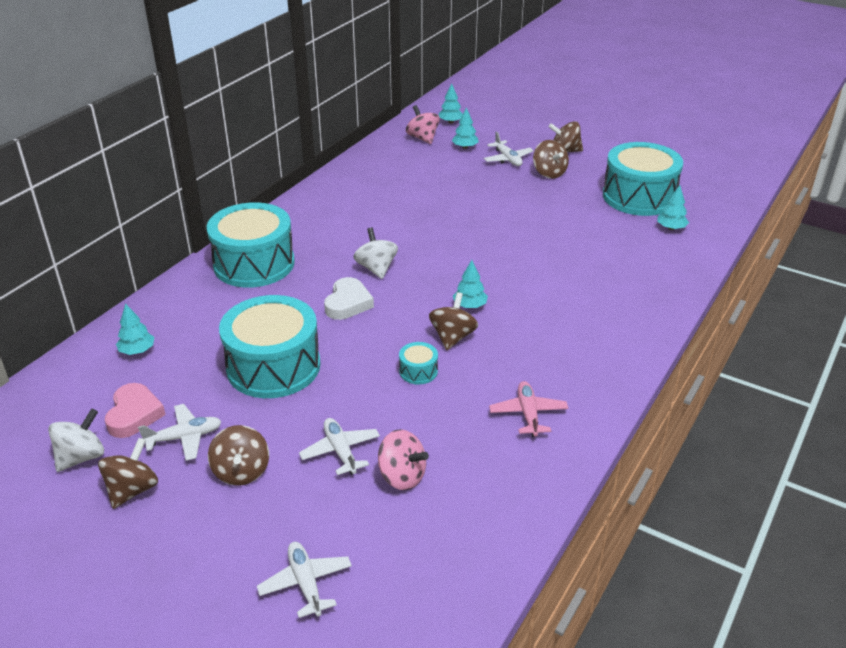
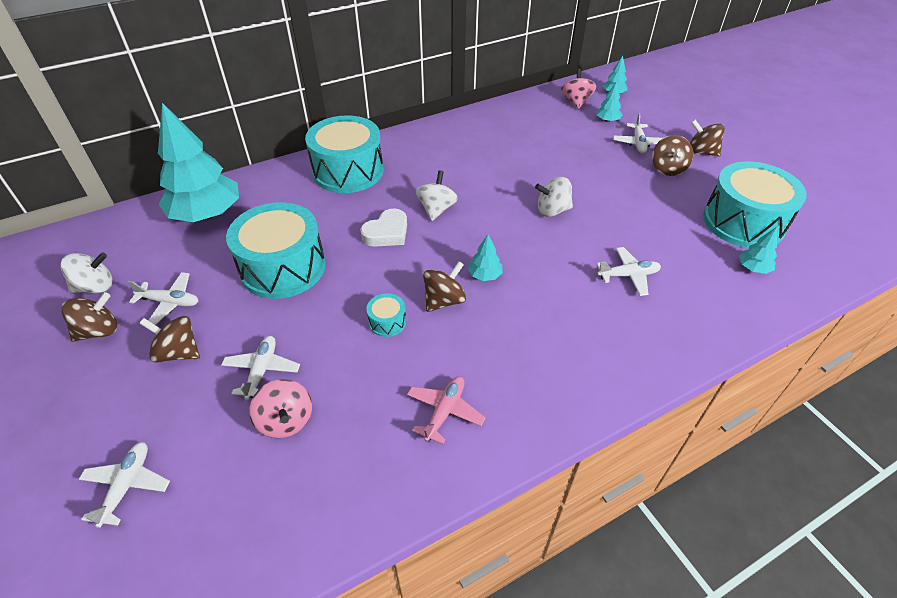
camera: 30 degrees right, 10 degrees up
(134, 414) = (157, 267): pink heart -> none
(137, 351) = (207, 214): turquoise tree -> turquoise tree, size x2.42
(241, 471) = (178, 352): brown spinning top -> brown spinning top turned 90 degrees clockwise
(481, 236) = (552, 210): none -> white spinning top
(585, 265) = (628, 275): none -> white plane

